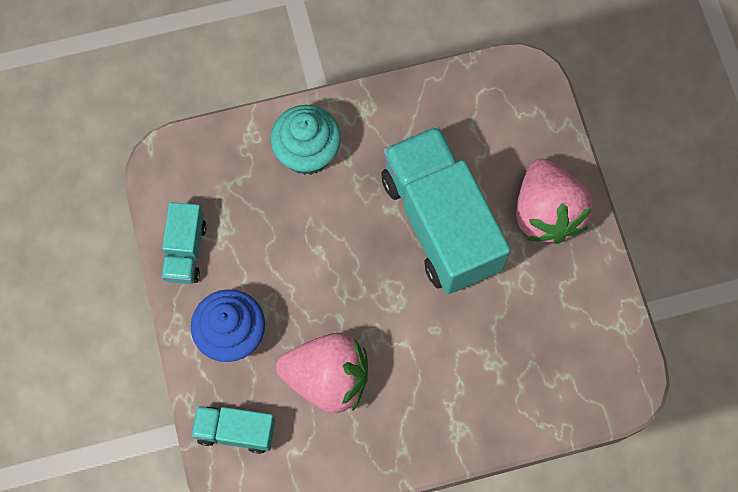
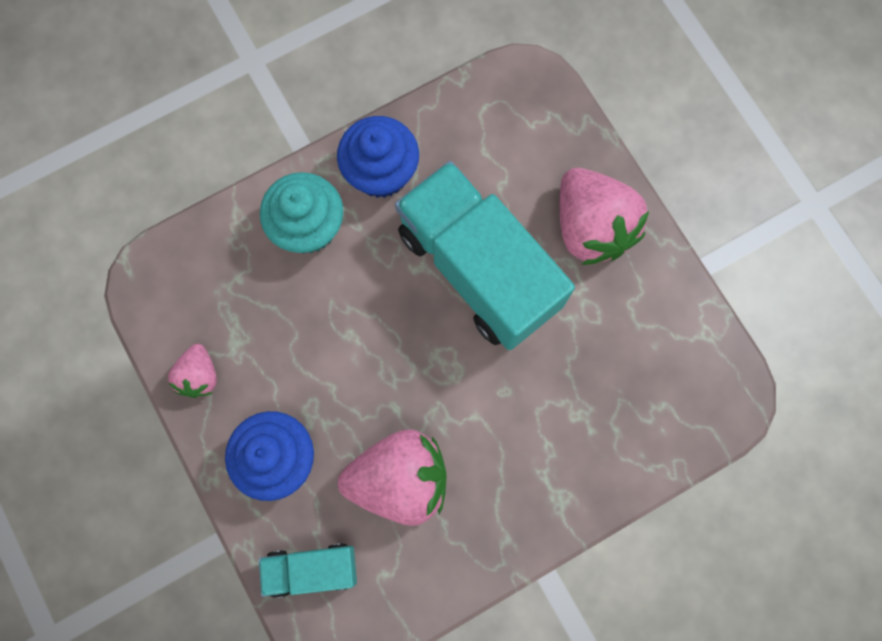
camera: 15 degrees left, 5 degrees up
(185, 251) = (199, 376): turquoise truck -> pink strawberry
(380, 123) = (381, 172): none -> blue cupcake

